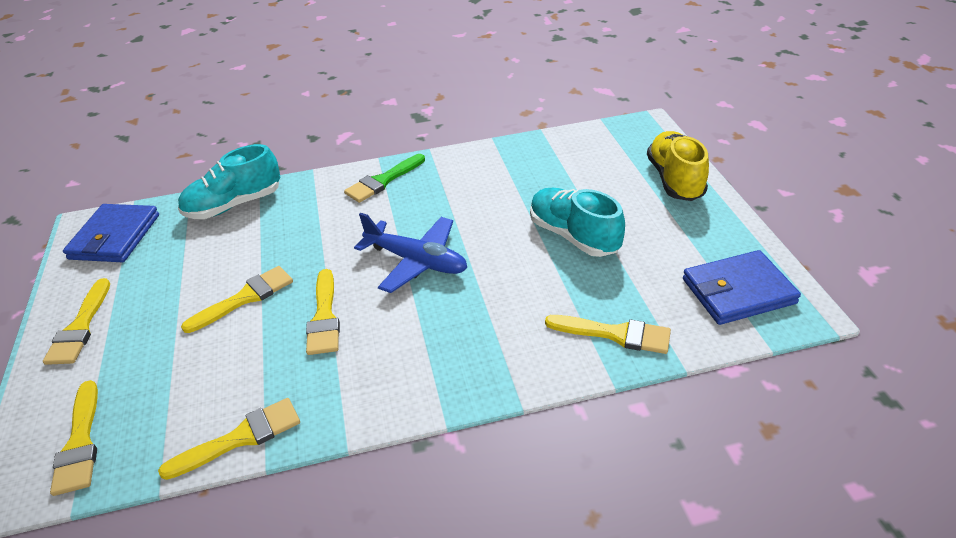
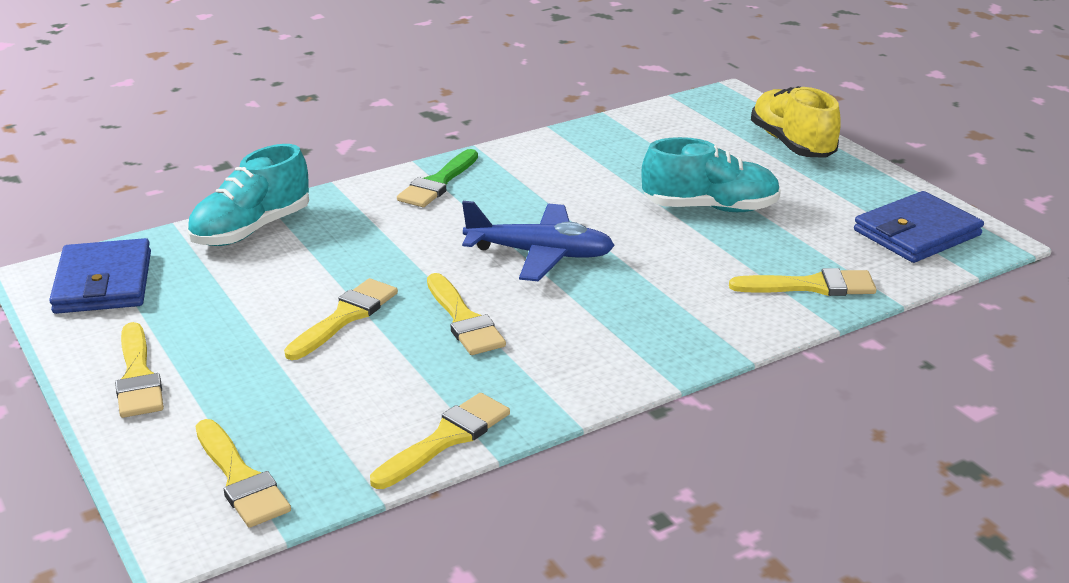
camera: 20 degrees left, 10 degrees down
(573, 236) = (710, 208): turquoise shoe -> turquoise shoe turned 150 degrees clockwise

